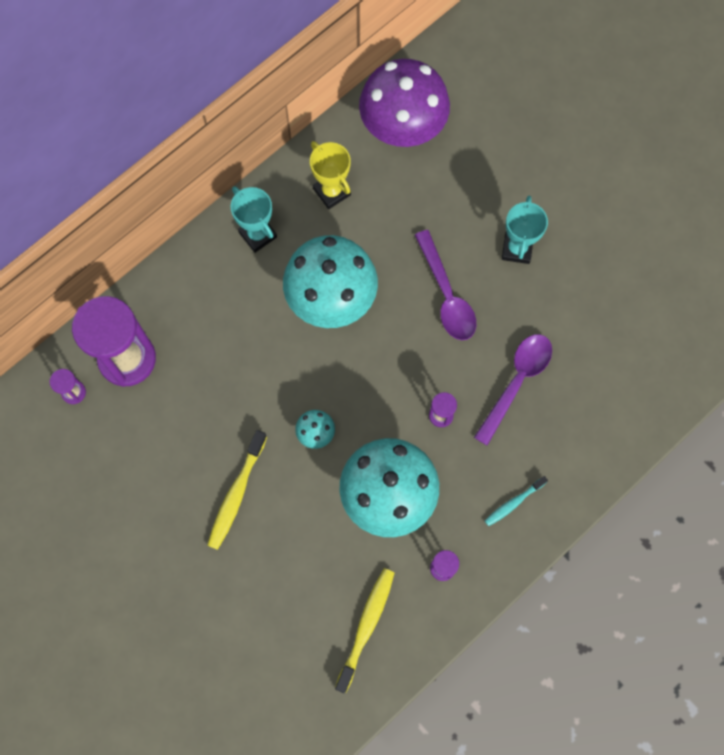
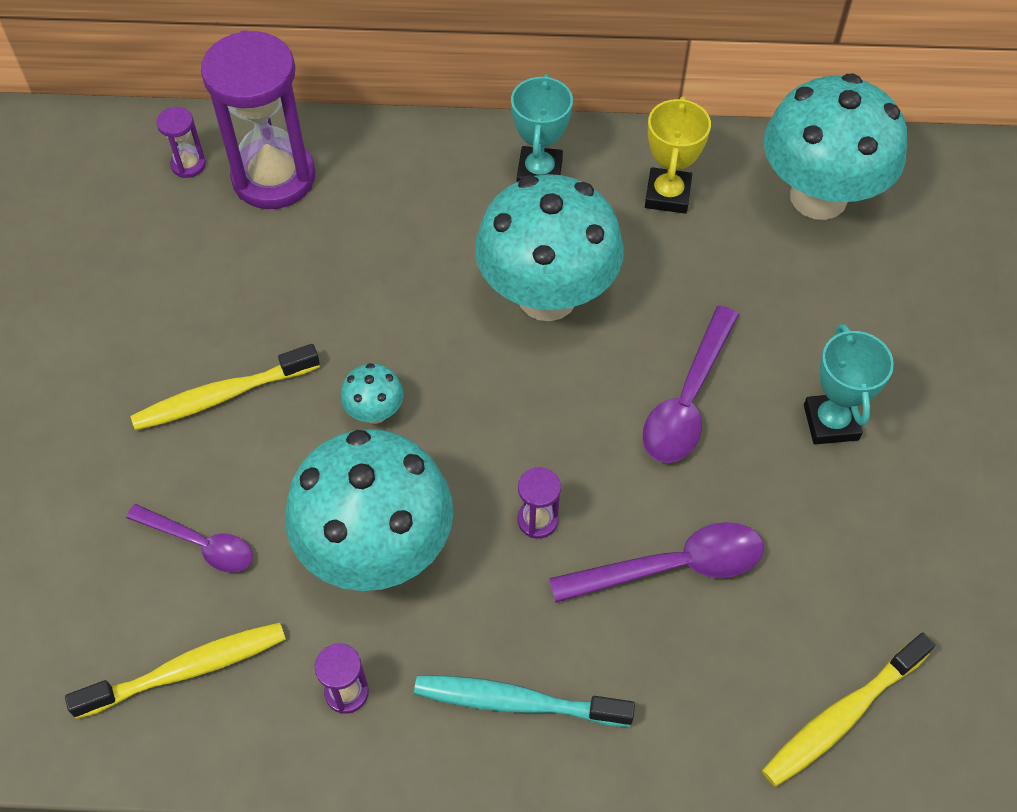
camera: 45 degrees right, 15 degrees down
(308, 569) = (200, 544): none -> purple spoon
(402, 129) = (818, 197): purple mushroom -> turquoise mushroom
(513, 503) = (516, 702): turquoise toothbrush -> turquoise toothbrush, size x1.65
(517, 249) = (831, 422): turquoise trophy -> turquoise trophy turned 60 degrees counterclockwise
(641, 383) = (841, 717): none -> yellow toothbrush

